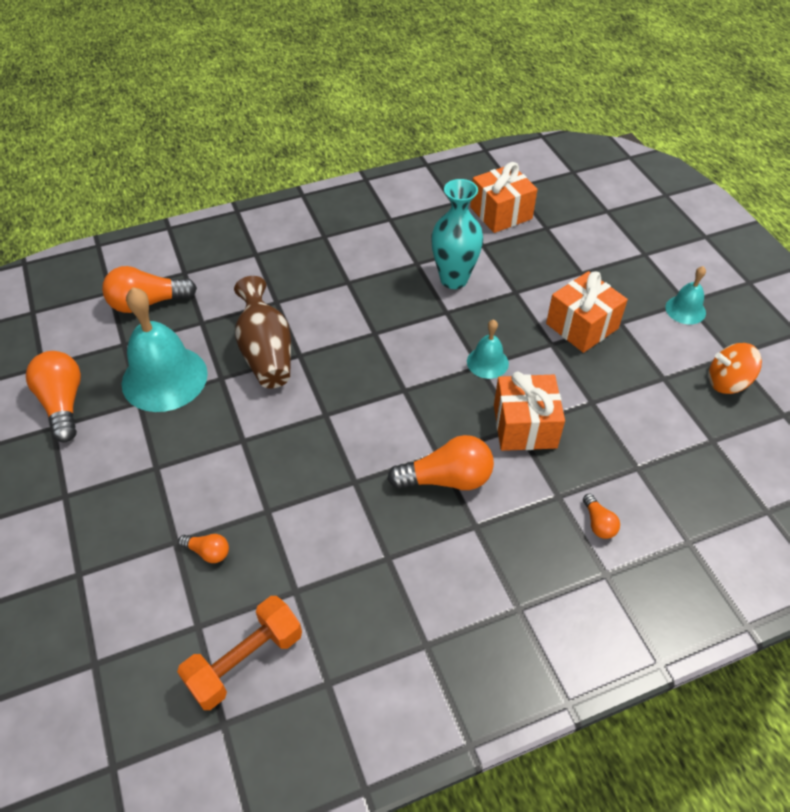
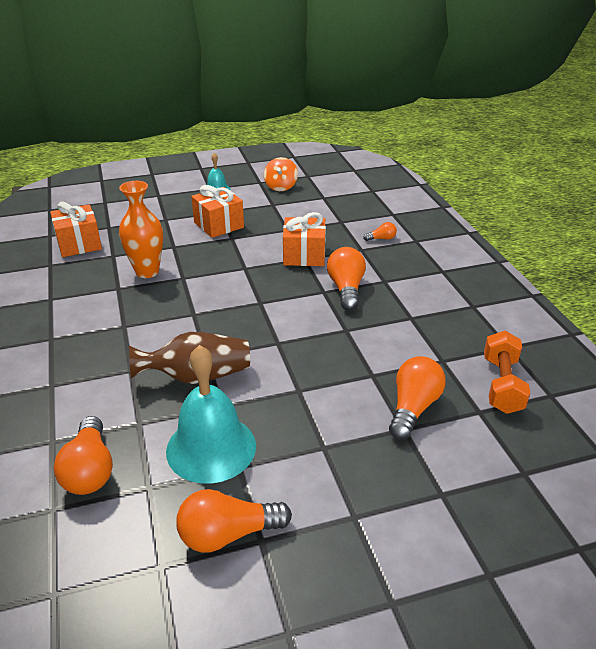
camera: 85 degrees left, 15 degrees down
(208, 552) = (413, 408): orange light bulb -> orange light bulb, size x2.00
(245, 661) = (502, 385): orange dumbbell -> orange dumbbell turned 45 degrees clockwise
(454, 279) = (147, 271): turquoise vase -> orange vase
(487, 362) = (242, 264): turquoise bell -> none

